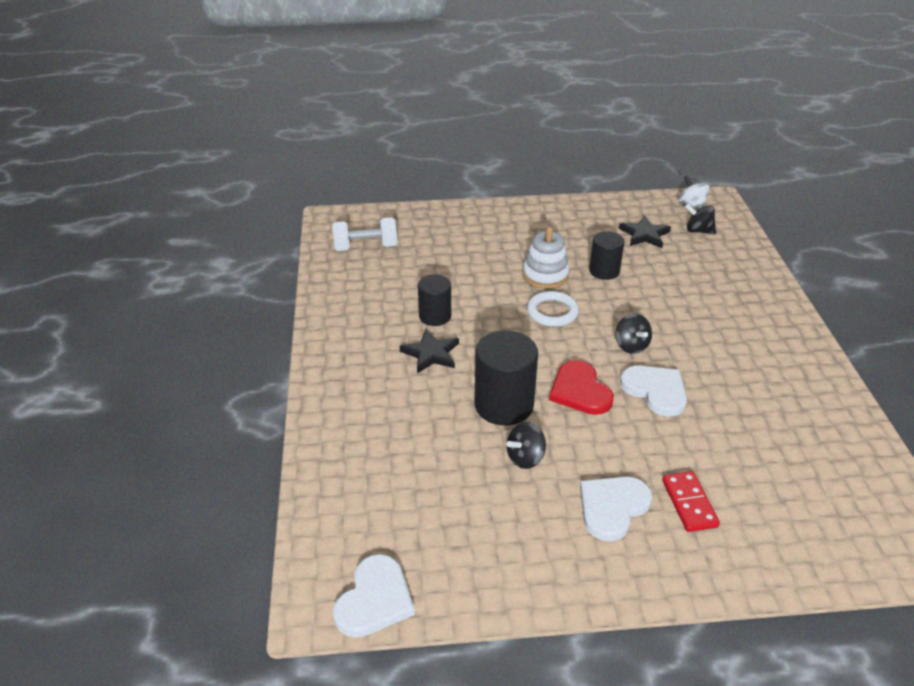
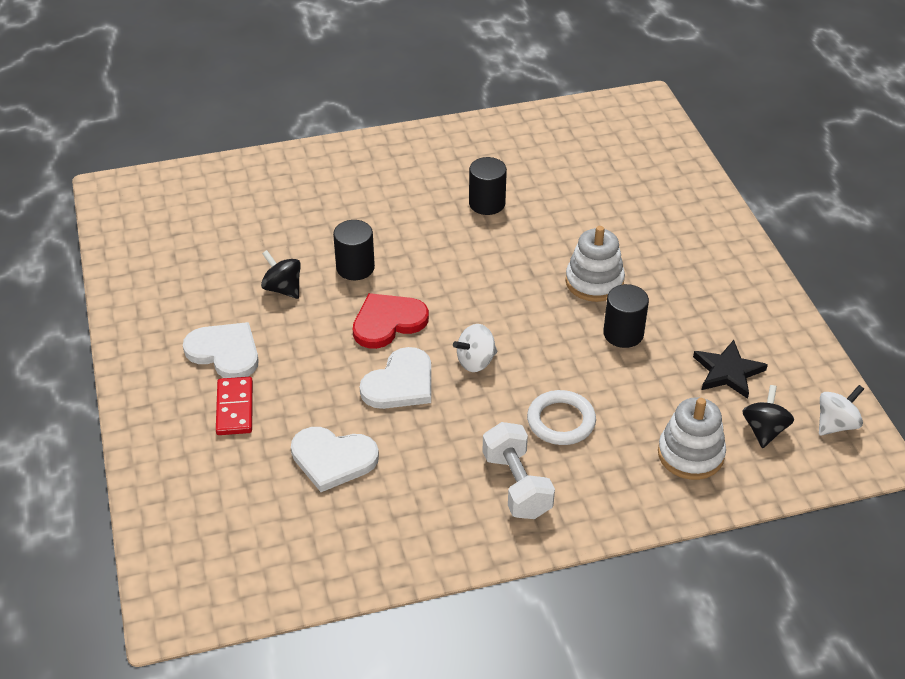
camera: 80 degrees right, 5 degrees up
(365, 247) = (597, 136): white dumbbell -> white dumbbell (516, 485)
(374, 599) = (119, 218): white heart -> white heart (333, 459)
(431, 353) = (423, 209): black star -> none
(504, 405) = (355, 268): black cylinder -> black cylinder, size x0.62
(552, 312) = (521, 292): white ring -> white ring (561, 421)
(631, 346) = (476, 361): black spinning top -> white spinning top
(689, 503) = (234, 408): red domino -> red domino turned 75 degrees counterclockwise
(722, 262) = (690, 454): none -> white stacking toy

